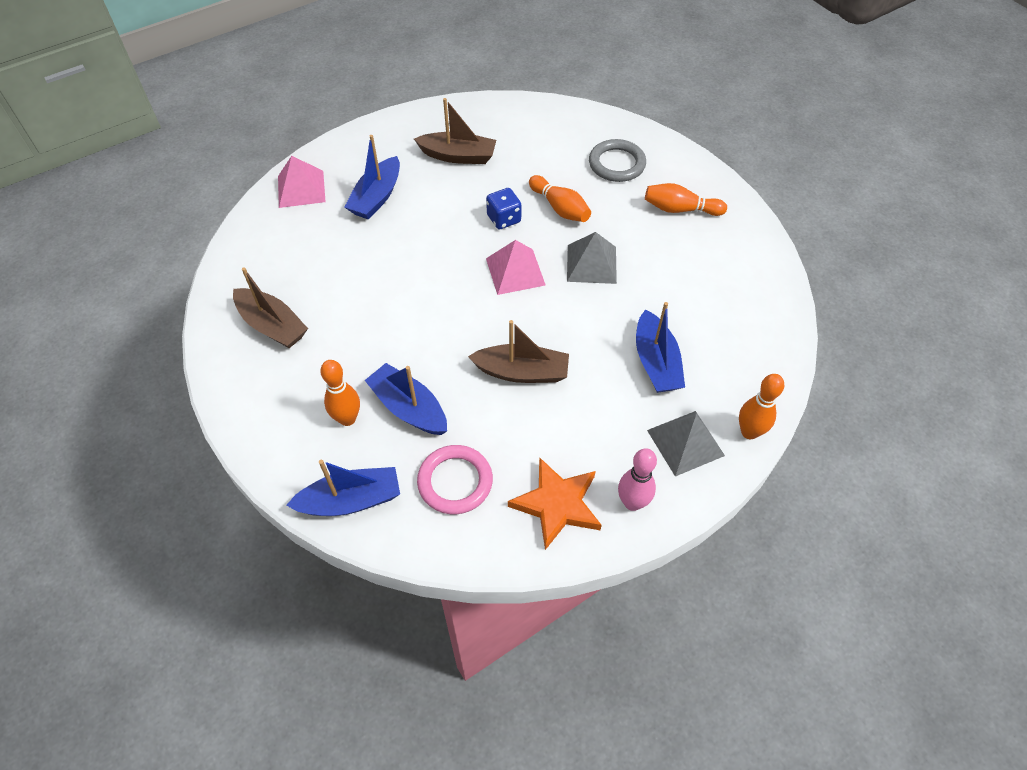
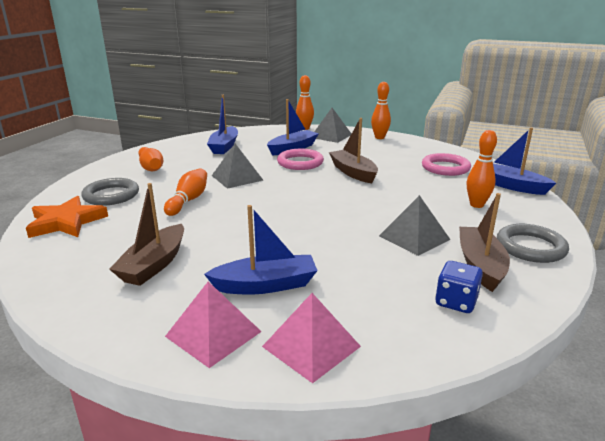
camera: 125 degrees left, 30 degrees down
(253, 384) = (530, 247): none -> grey ring
(347, 317) = (414, 237): none -> grey pyramid
(409, 408) = (433, 191): blue boat -> blue boat (224, 146)
(458, 156) = (154, 264): brown boat -> brown boat turned 135 degrees counterclockwise
(504, 219) = (225, 216): blue dice -> blue dice (456, 302)
(515, 271) = (276, 196): pink pyramid -> pink pyramid (213, 333)
(557, 504) = (409, 148): orange star -> orange star (66, 222)
(596, 341) = (300, 162): none -> pink ring
(632, 502) = (379, 137): pink bowling pin -> orange bowling pin

